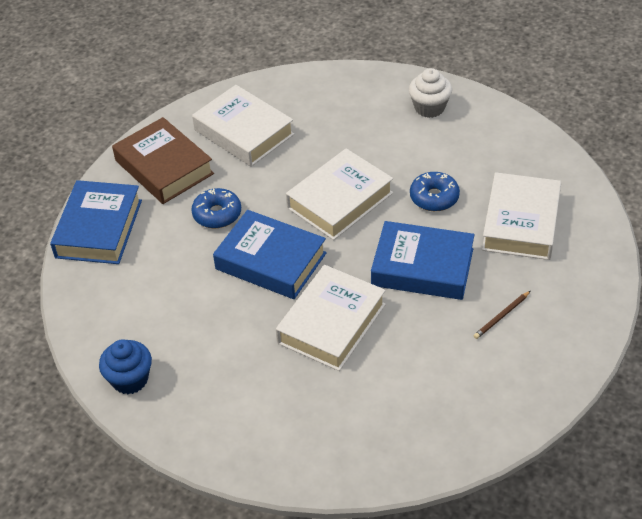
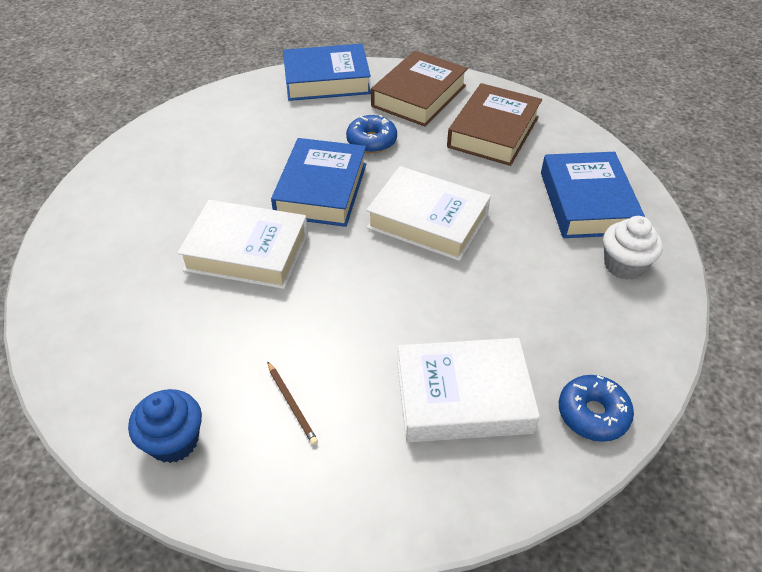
camera: 70 degrees right, 0 degrees up
(130, 379) = (157, 139): blue cupcake -> blue cupcake (174, 441)
(244, 132) = (493, 132): white book -> brown book
(422, 267) = (350, 310): blue book -> blue book (587, 202)
(434, 197) = (469, 299): blue donut -> blue donut (592, 414)
(502, 316) = (291, 404): brown pencil -> brown pencil turned 150 degrees counterclockwise

